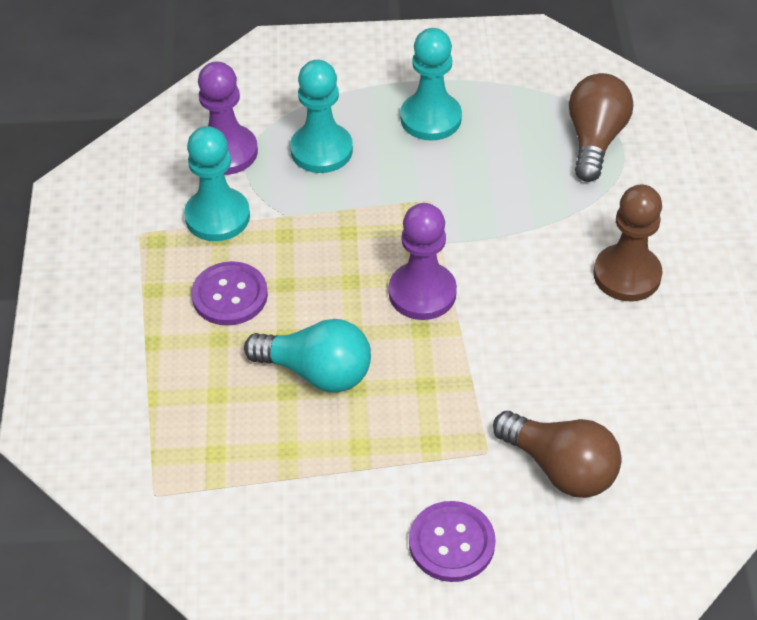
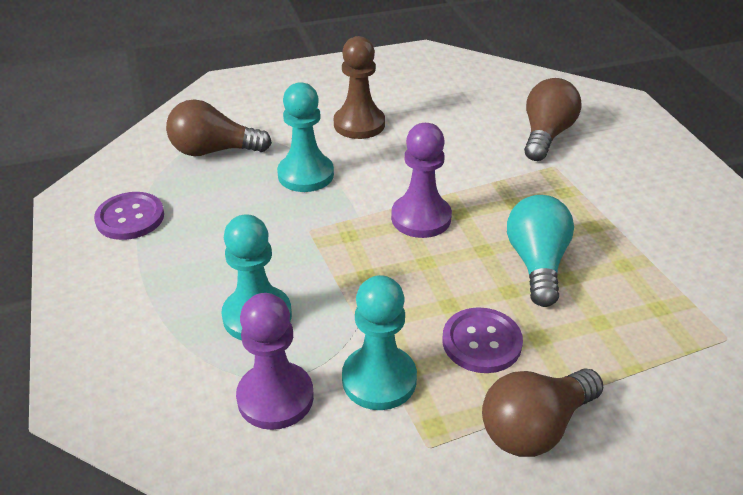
camera: 105 degrees left, 10 degrees down
(125, 304) = (535, 427): none -> brown light bulb
(430, 118) = (197, 246): turquoise pawn -> turquoise pawn (305, 175)
(451, 543) = (638, 171): purple button -> purple button (130, 218)

